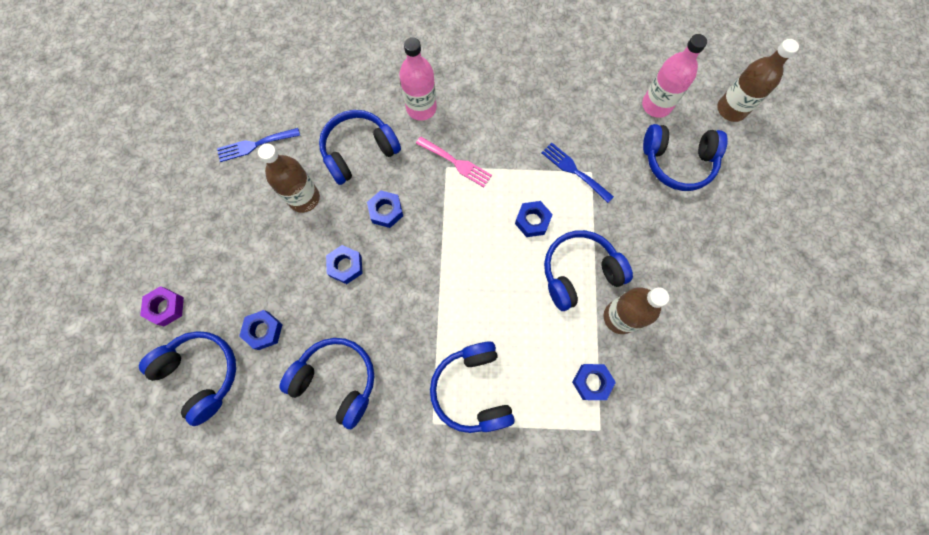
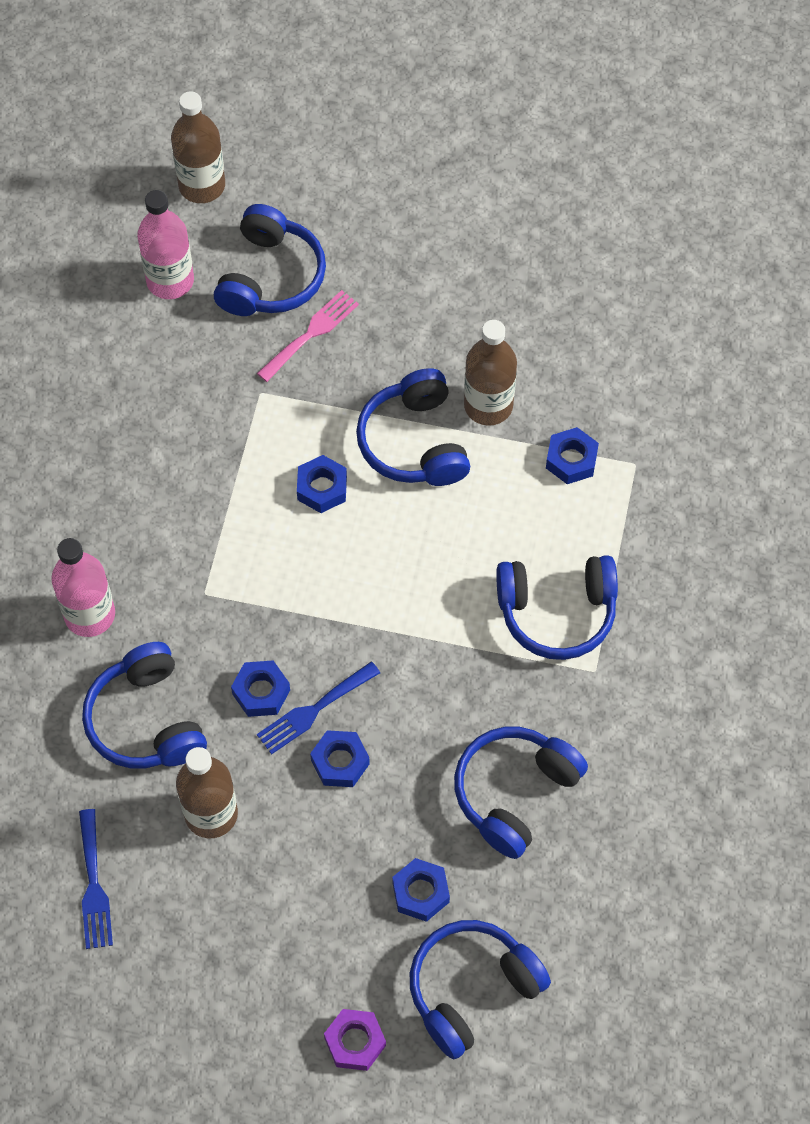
camera: 80 degrees left, 10 degrees down
(456, 163) = (201, 577): pink fork -> pink fork (311, 333)
(574, 171) = (253, 415): blue fork -> blue fork (314, 710)

